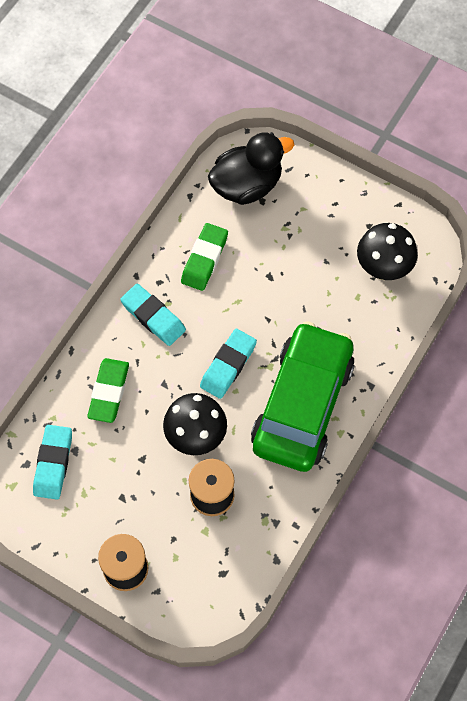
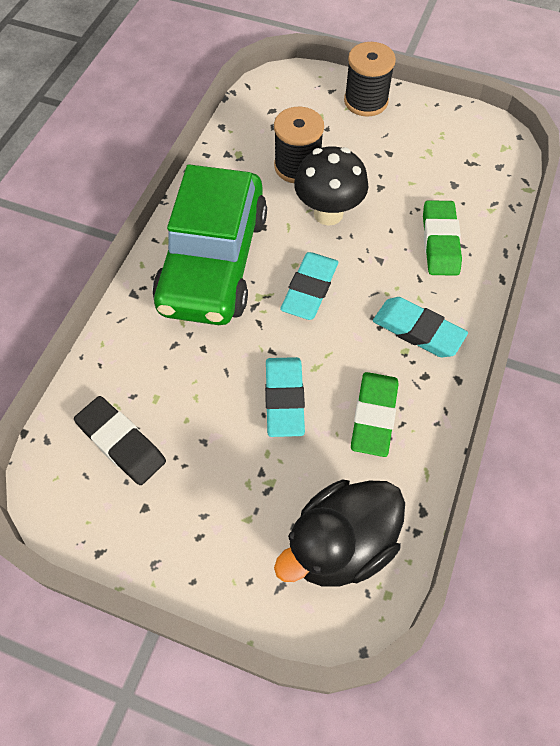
camera: 170 degrees right, 5 degrees down
(53, 463) = (471, 170): turquoise eraser -> turquoise eraser (284, 399)
(383, 269) = (121, 443): black mushroom -> black eraser

